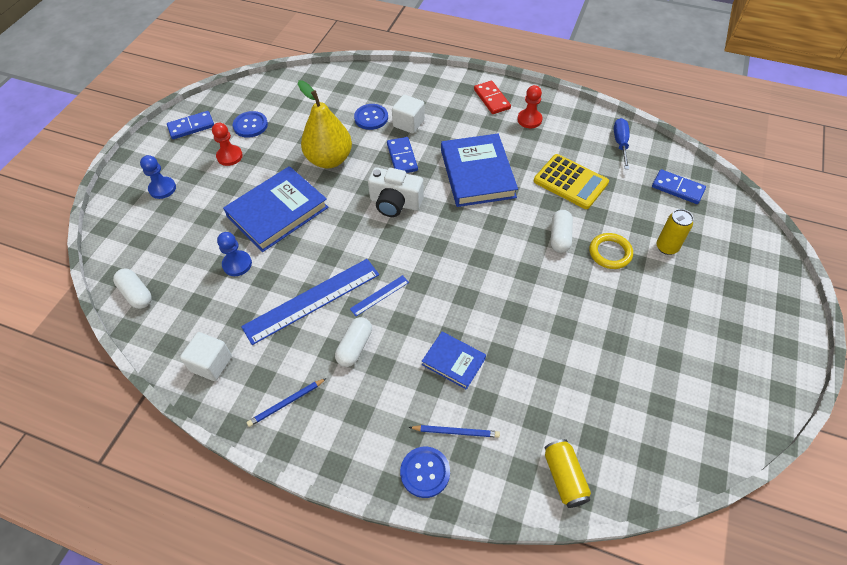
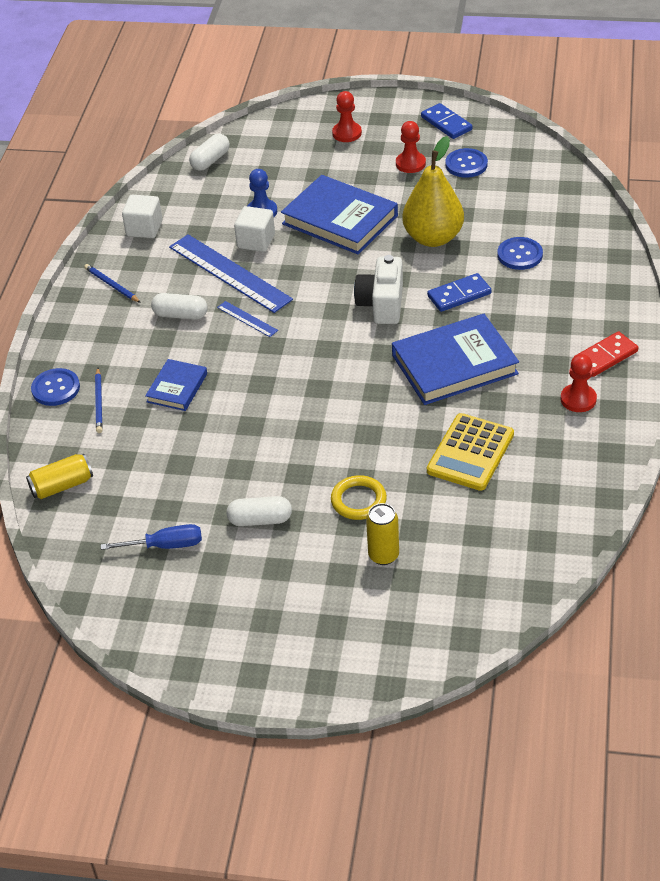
camera: 80 degrees right, 10 degrees down
(162, 188) = (347, 133): blue pawn -> red pawn
(408, 123) = (522, 289): white cube -> white cube (256, 241)
(560, 237) = (371, 452): white capsule -> white capsule (260, 520)
(620, 143) = (566, 498): blue screwdriver -> blue screwdriver (165, 545)
(677, 188) = (497, 564): blue domino -> none

